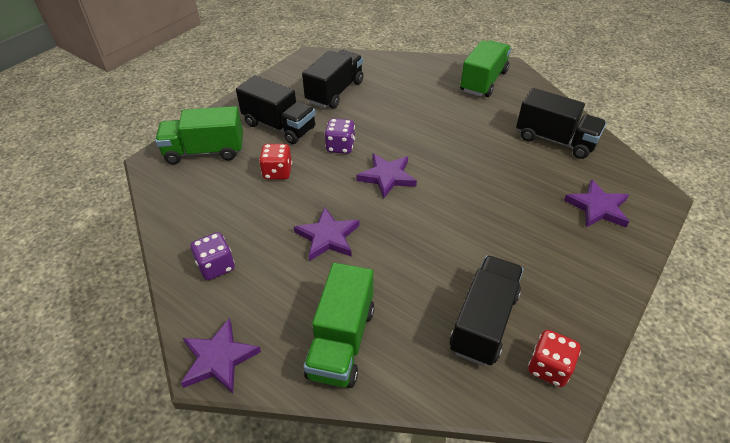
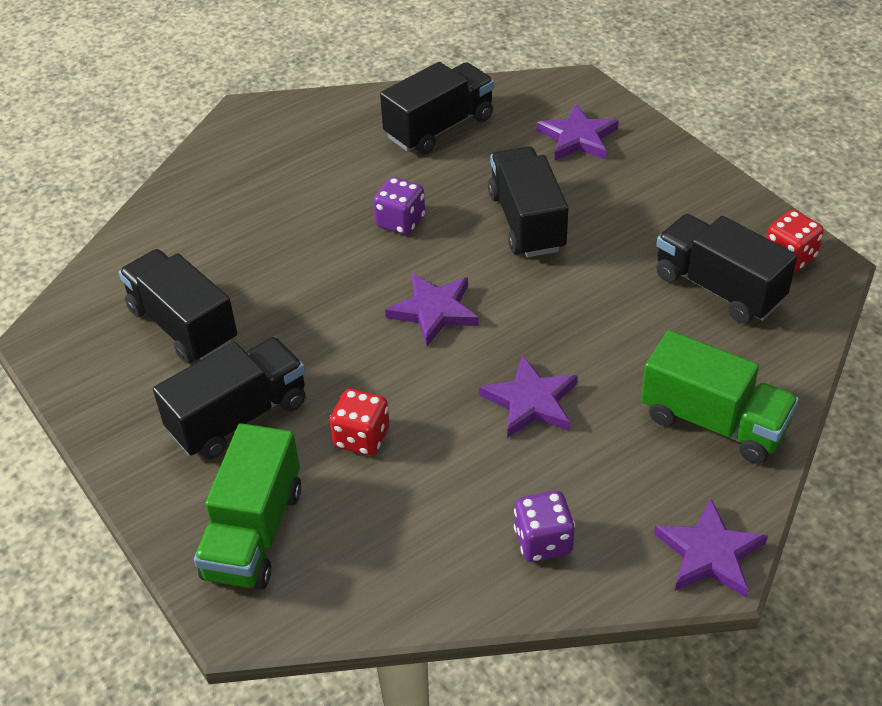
camera: 70 degrees left, 0 degrees up
(340, 147) = (337, 348): purple dice -> purple dice (400, 222)
(483, 81) = (266, 150): green truck -> none
(491, 200) = (526, 222): none -> black truck

